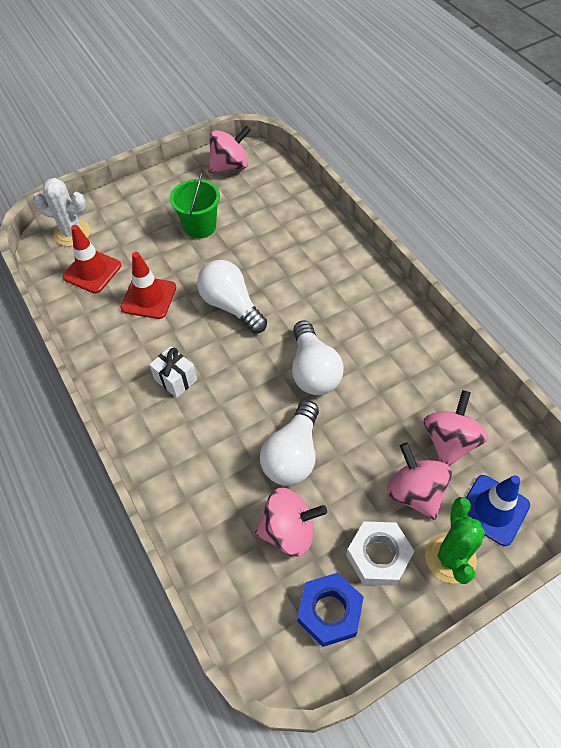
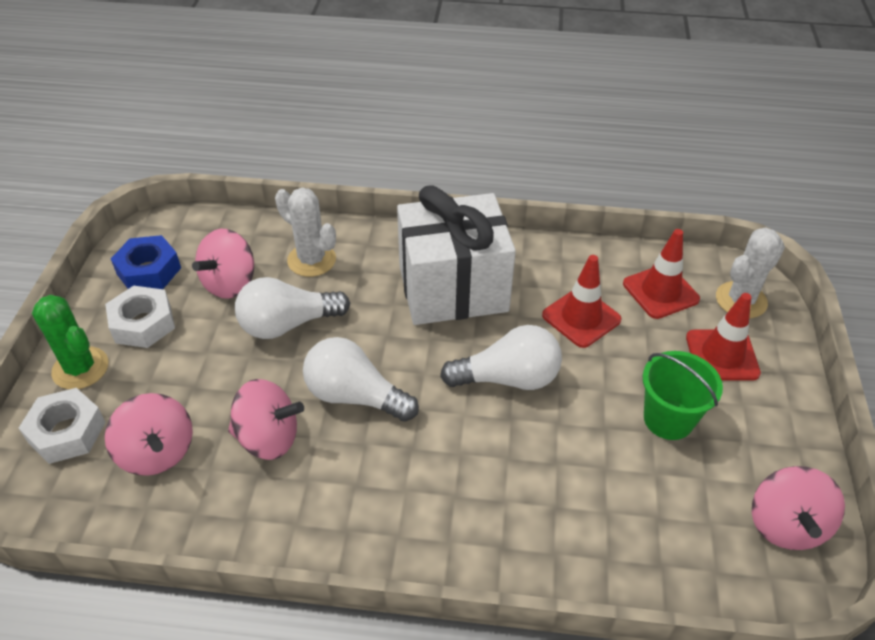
camera: 125 degrees right, 10 degrees down
(130, 224) = (722, 355): none -> red traffic cone
(175, 379) = (453, 288): white gift -> white gift, size x2.49
(217, 493) = (311, 260): none -> white cactus
(292, 455) = (287, 324): white light bulb -> white light bulb turned 75 degrees counterclockwise
(415, 492) = (153, 386): pink spinning top -> pink spinning top (268, 438)
(493, 510) = (67, 432): blue traffic cone -> white nut

